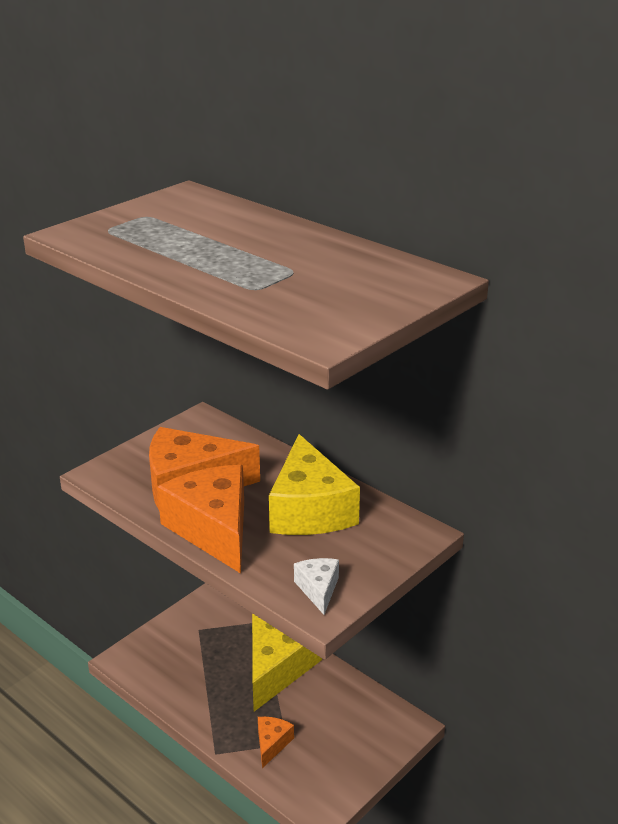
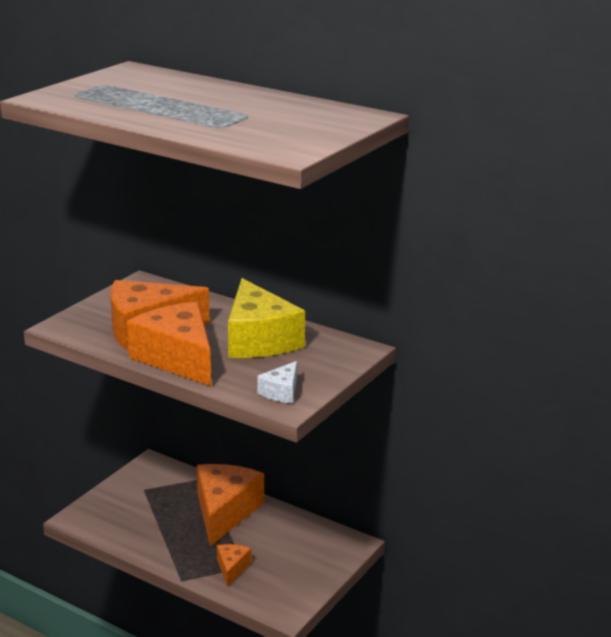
camera: 10 degrees left, 5 degrees down
(277, 668) = (224, 512): yellow cheese -> orange cheese
(318, 589) = (281, 392): white cheese -> white cheese turned 135 degrees counterclockwise

